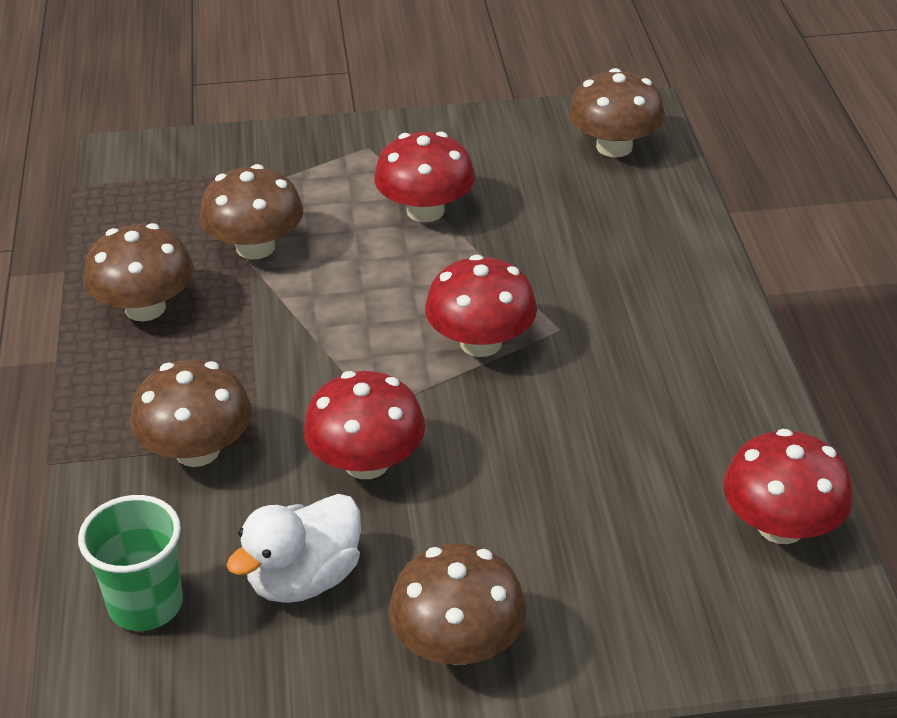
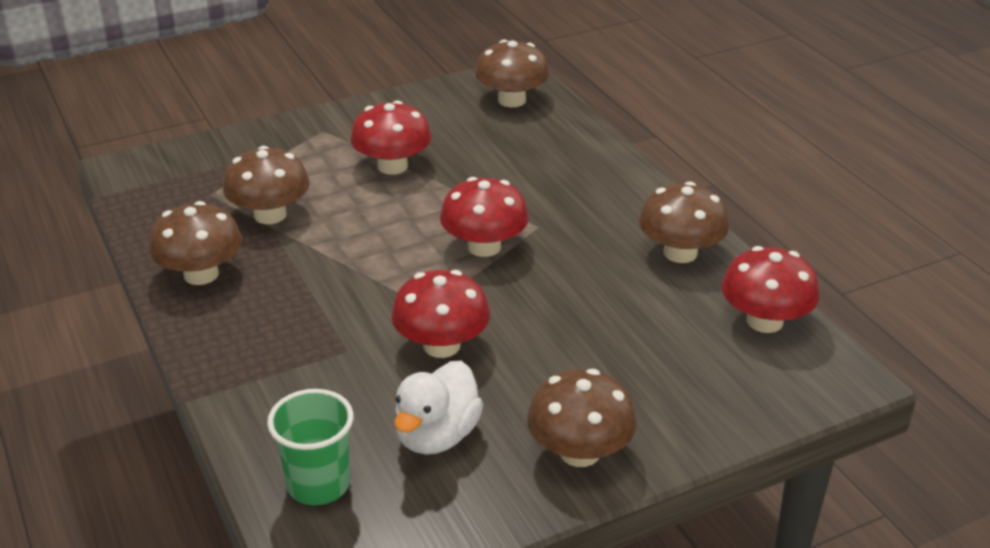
camera: 20 degrees left, 5 degrees down
(197, 450) = (300, 366): brown mushroom -> brown mushroom (680, 253)

